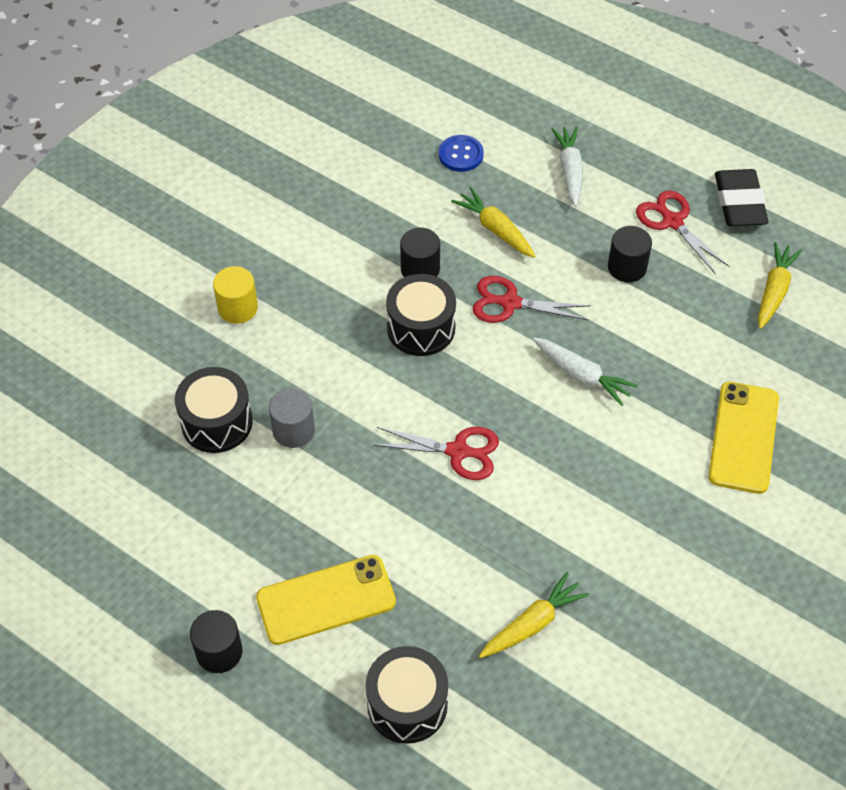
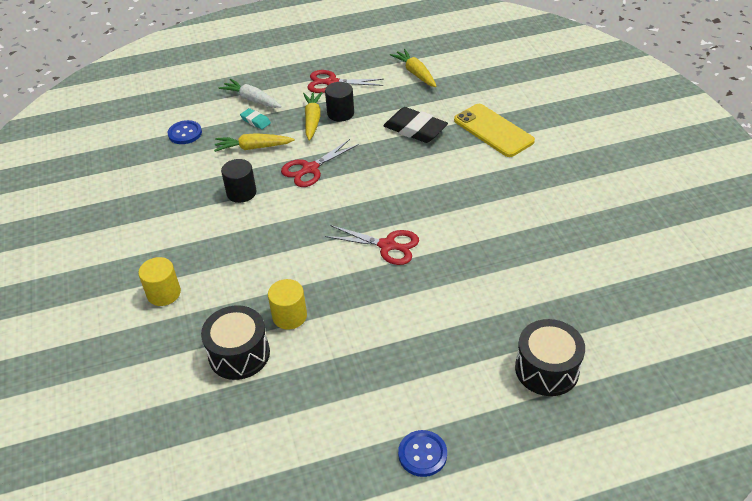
camera: 50 degrees left, 10 degrees down
(219, 652) = (422, 454): black cylinder -> blue button
(293, 430) = (289, 316): grey cylinder -> yellow cylinder
(326, 600) = (434, 369): yellow phone -> none
(421, 328) = (283, 215): black drum -> none
(458, 451) = (387, 246): red scissors -> red scissors turned 60 degrees clockwise
(532, 624) = (537, 277): yellow carrot -> yellow carrot (312, 120)
(538, 200) = (255, 121): none -> turquoise eraser
(582, 375) = (391, 167): white carrot -> none
(739, 203) = (348, 55): black eraser -> black eraser (415, 129)

